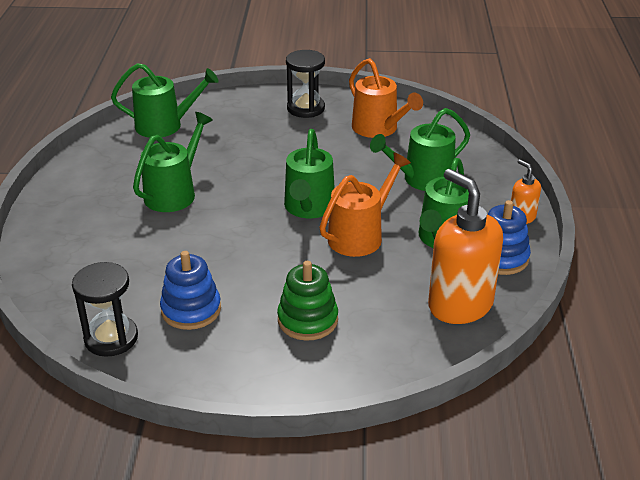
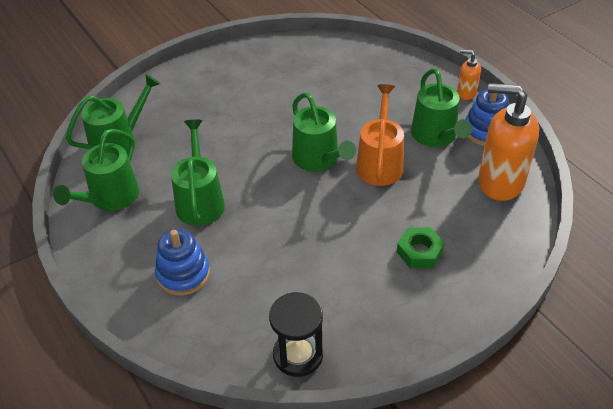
camera: 35 degrees left, 10 degrees up
(191, 310) = (330, 293): blue stacking toy -> blue stacking toy (183, 274)
(306, 108) = (219, 72): black hourglass -> none
(307, 320) = (419, 251): green stacking toy -> green nut
(378, 129) = (295, 66): orange watering can -> none
(422, 179) = (371, 94): green watering can -> green watering can (110, 198)

